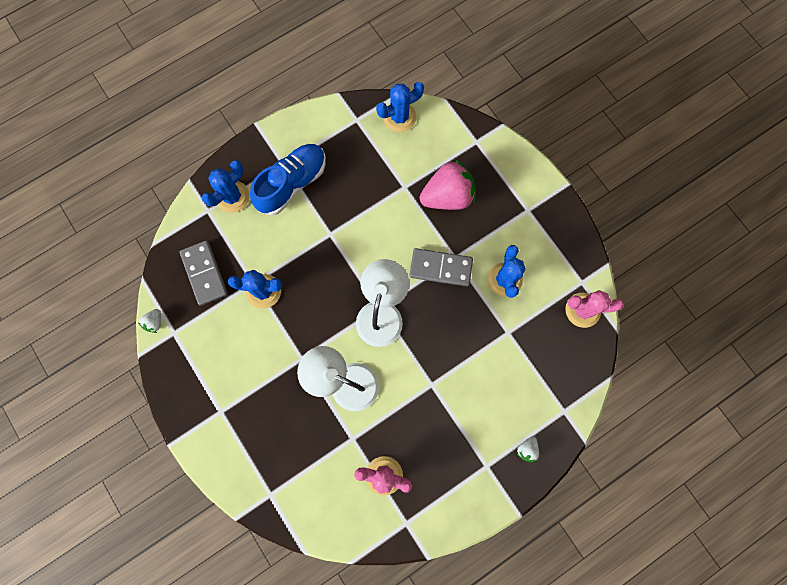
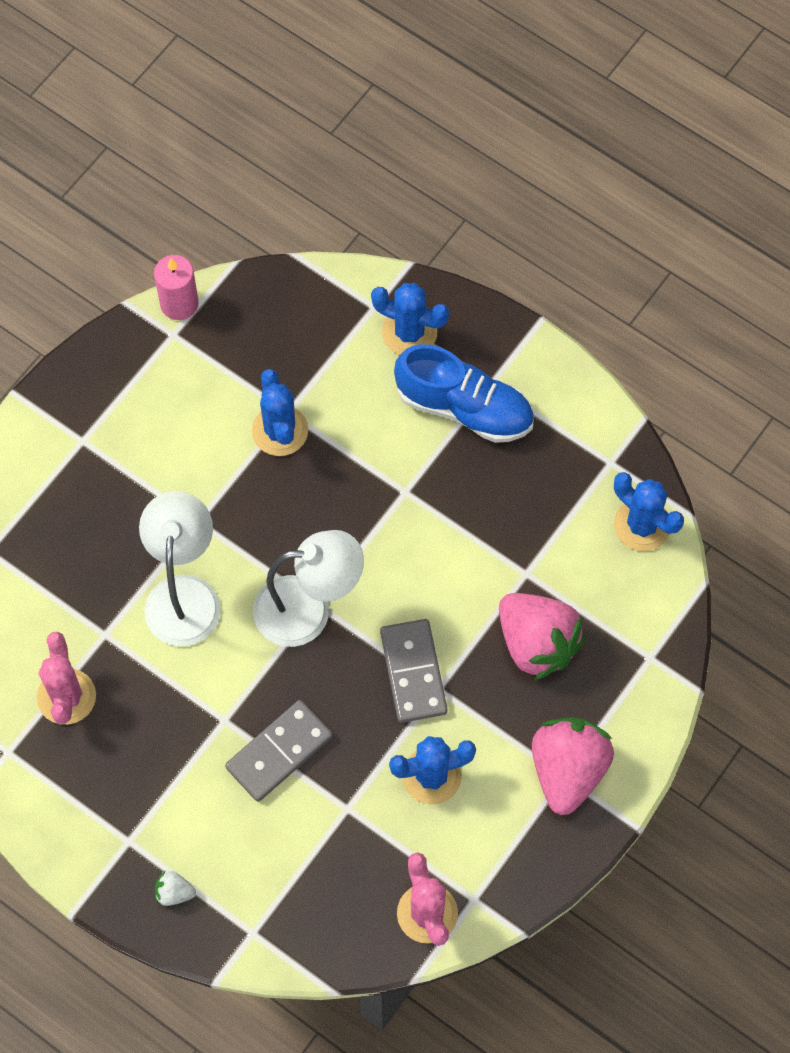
camera: 70 degrees right, 10 degrees down
(155, 322) = (179, 303): white strawberry -> pink candle
(204, 273) = (276, 340): grey domino -> grey domino (279, 752)
(525, 207) = (568, 770): none -> pink strawberry

